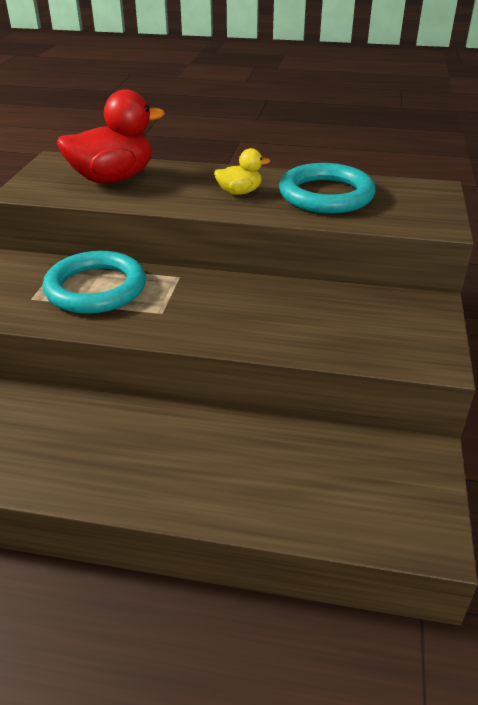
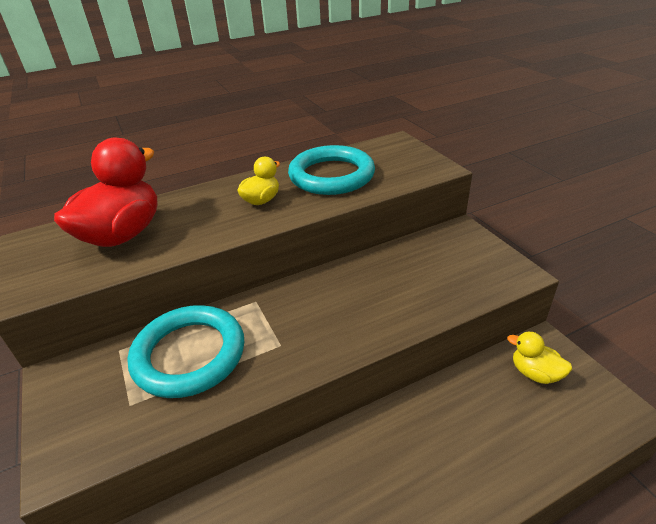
camera: 35 degrees left, 0 degrees up
(385, 466) = (535, 373): none -> yellow duck

